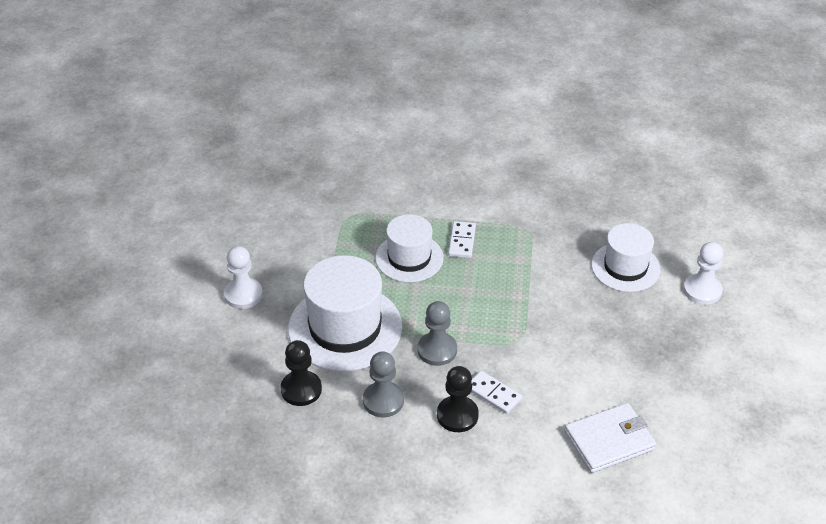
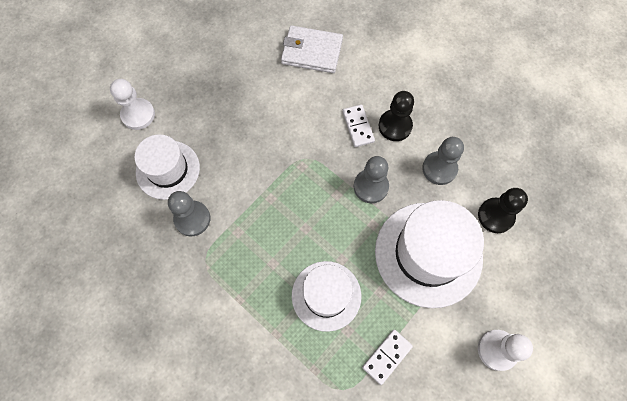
camera: 145 degrees left, 25 degrees up
(462, 241) = (268, 284): white domino -> white domino (387, 356)
(565, 247) = (192, 219): none -> grey pawn

